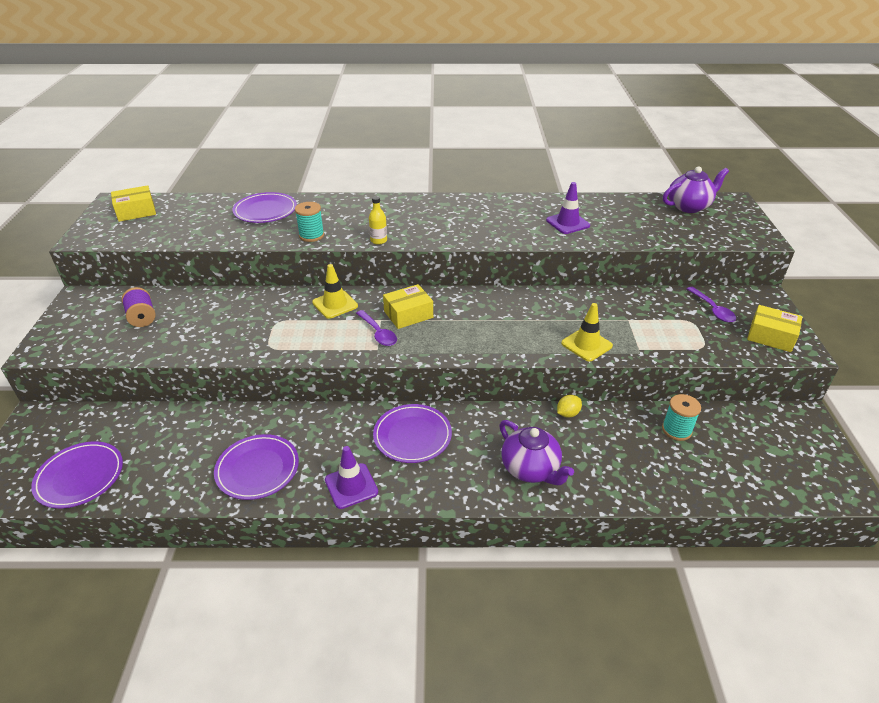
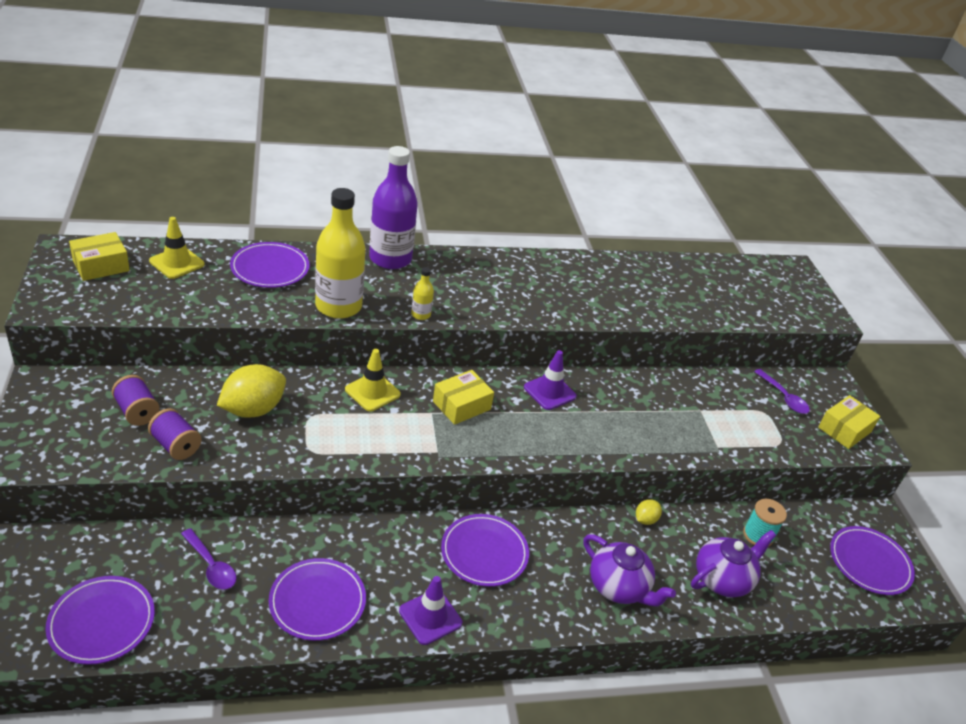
camera: 15 degrees left, 0 degrees up
(163, 342) = (176, 445): none -> purple spool
(233, 316) = (253, 409): none -> yellow lemon
(311, 235) = (338, 306): turquoise spool -> yellow bottle
(366, 202) = (390, 259): none -> purple bottle
(378, 333) = (433, 431): purple spoon -> purple spoon (211, 566)
(567, 223) = (627, 293): purple traffic cone -> purple traffic cone (549, 392)
(586, 344) = (663, 442): yellow traffic cone -> yellow traffic cone (177, 263)
(689, 206) = (751, 274): purple teapot -> purple teapot (723, 579)
(771, 336) = (844, 430): yellow box -> yellow box turned 60 degrees counterclockwise
(790, 458) = (869, 563): none -> purple plate

